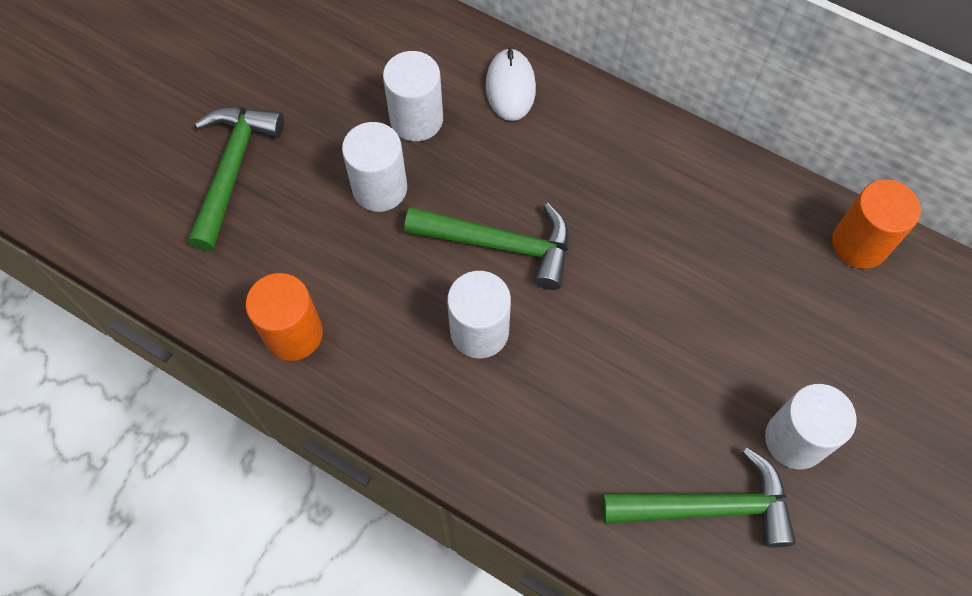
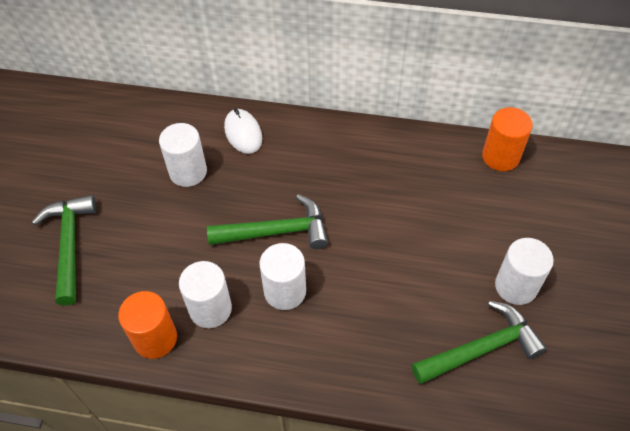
camera: 20 degrees left, 10 degrees down
(380, 188) = (180, 223): white cylinder -> white cylinder (210, 309)

